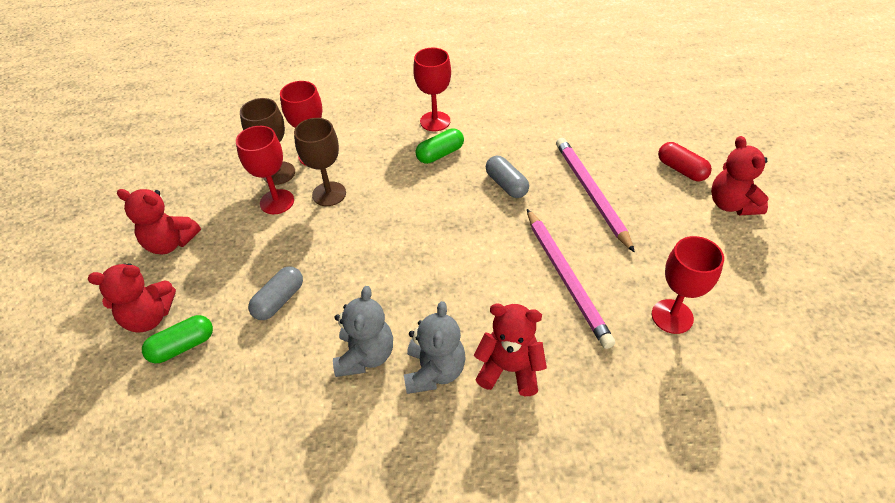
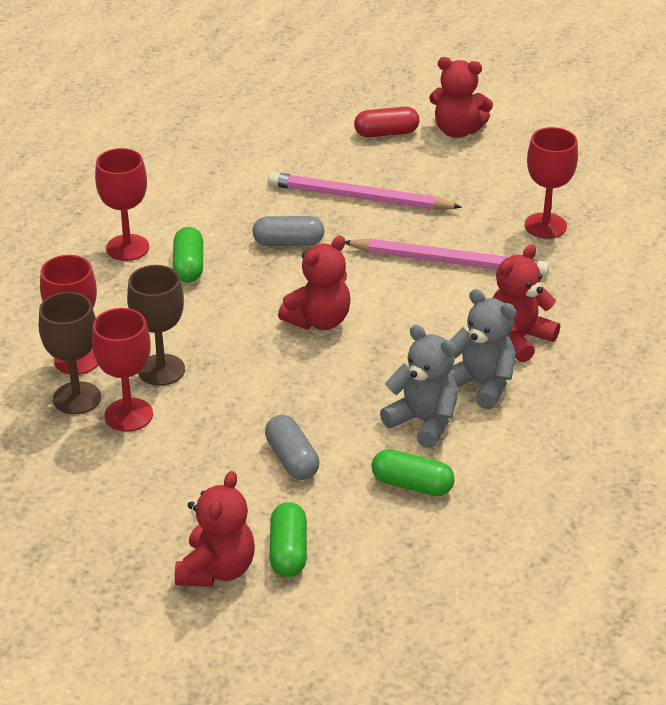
camera: 60 degrees left, 10 degrees down
(170, 243) = (105, 524): red teddy bear -> red teddy bear (319, 320)
(289, 384) = (412, 485): none -> green capsule

